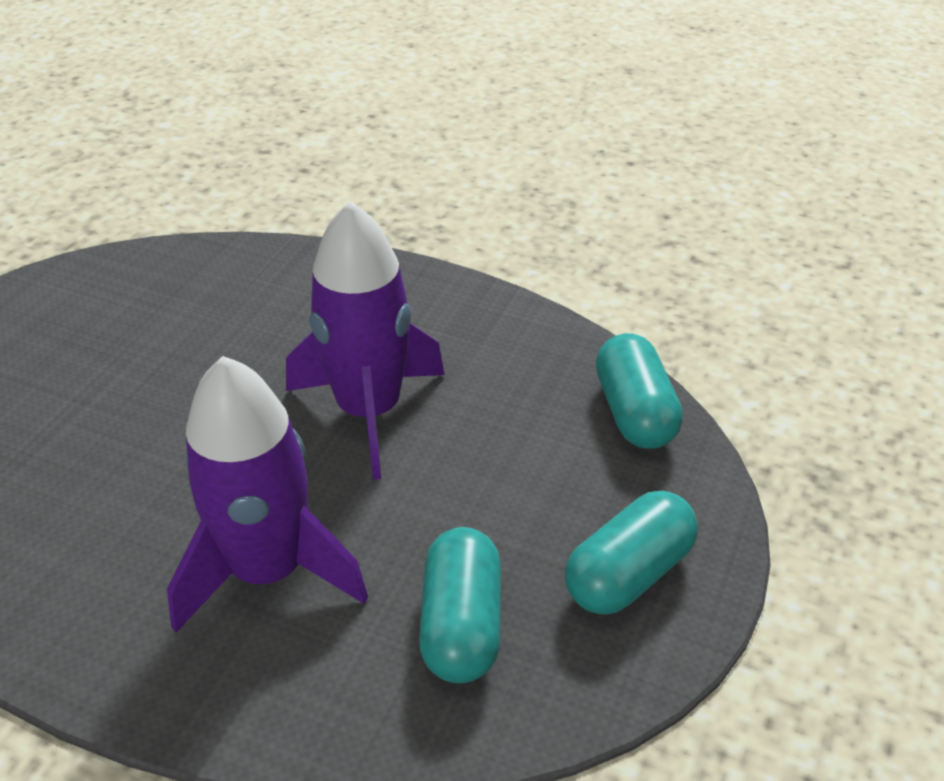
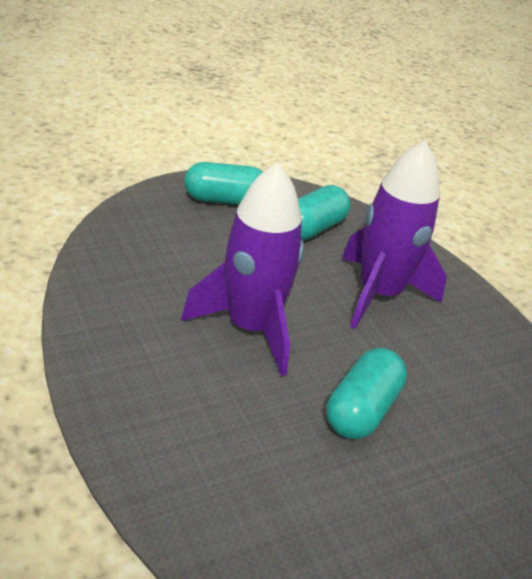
camera: 145 degrees left, 5 degrees down
(634, 412) = (119, 236): turquoise capsule -> turquoise capsule (361, 410)

